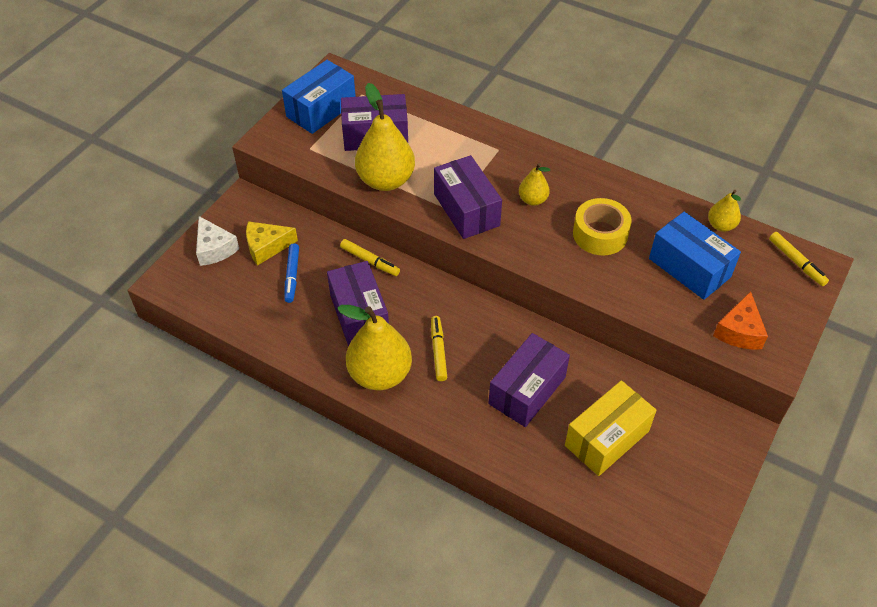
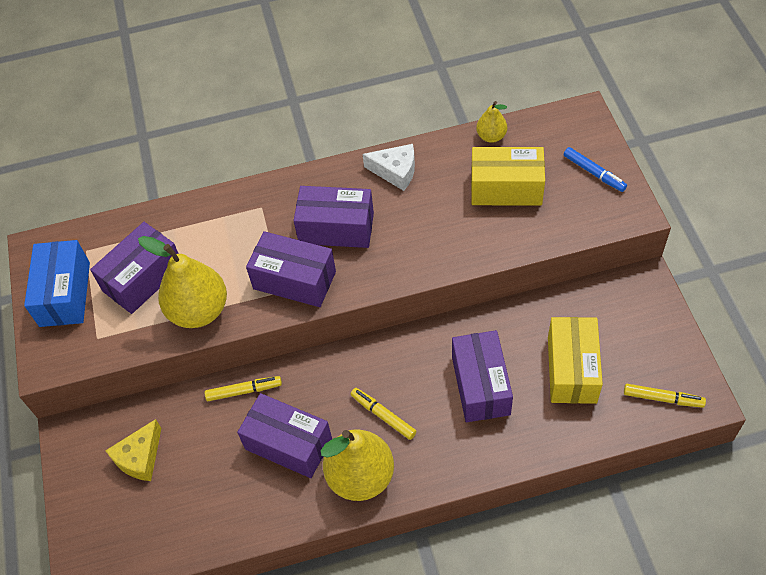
camera: 40 degrees left, 5 degrees up
(214, 249) = (93, 501): white cheese -> white cheese (395, 171)
(292, 276) = (193, 462): blue marker -> blue marker (594, 173)
(533, 200) = (336, 228): yellow pear -> purple box
(600, 234) = (417, 215): yellow tape -> none
(689, 268) = (506, 188): blue box -> yellow box
(739, 331) = (589, 209): orange cheese -> none
(796, 262) = (568, 124): yellow marker -> yellow marker (663, 398)

